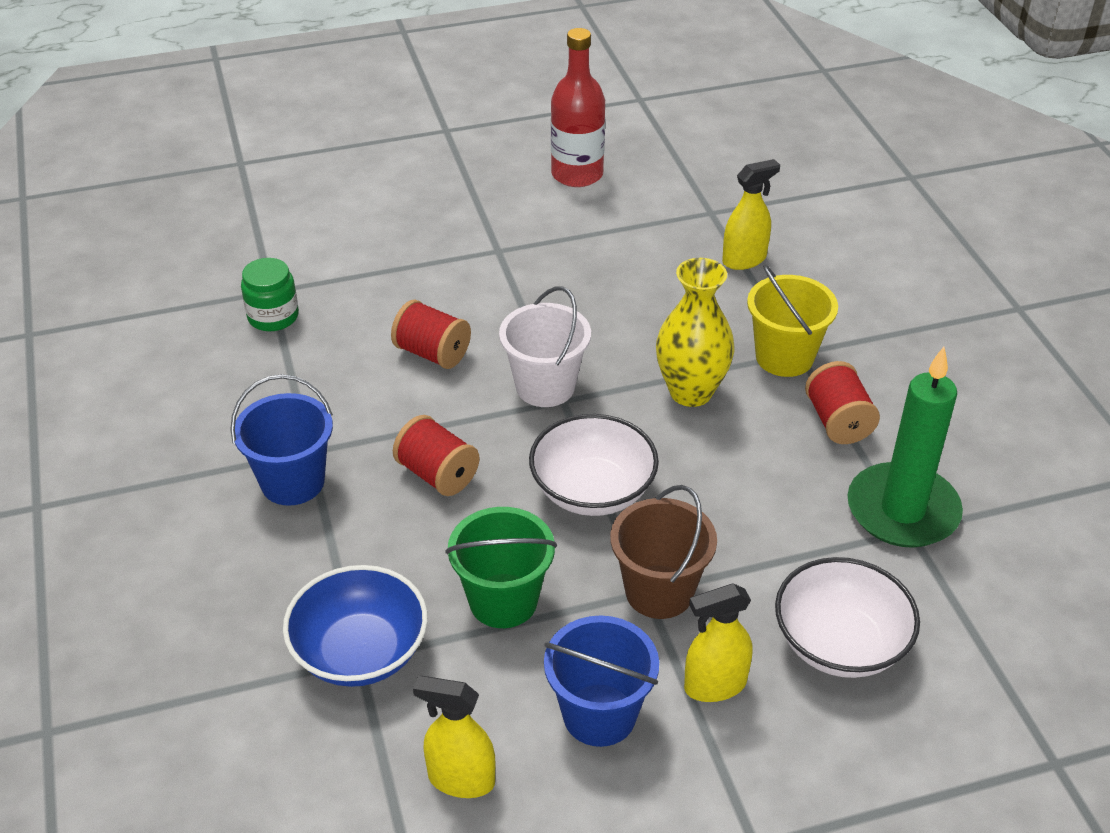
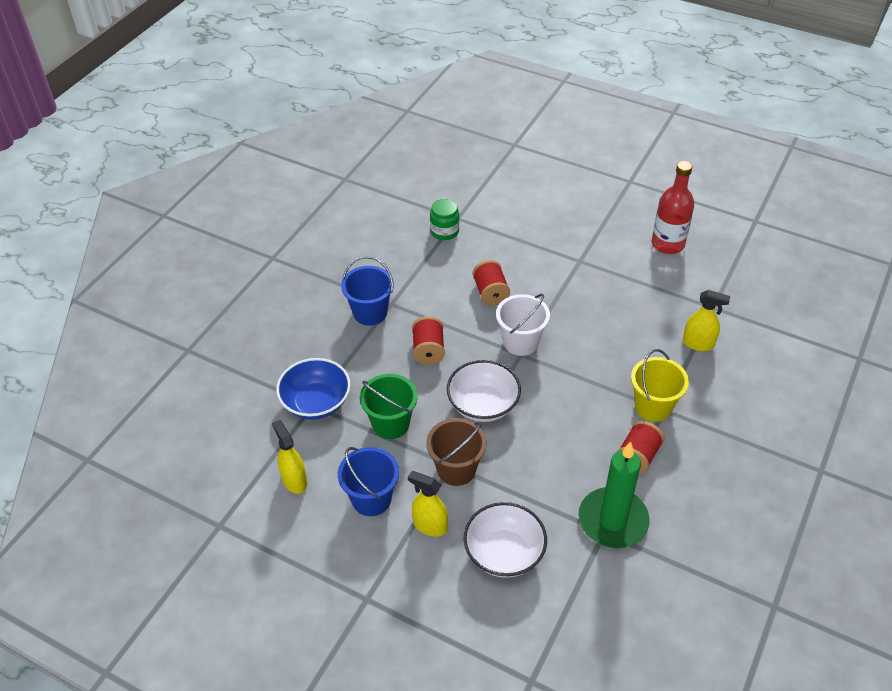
camera: 45 degrees right, 5 degrees up
(691, 392) = (584, 391): yellow vase -> none

